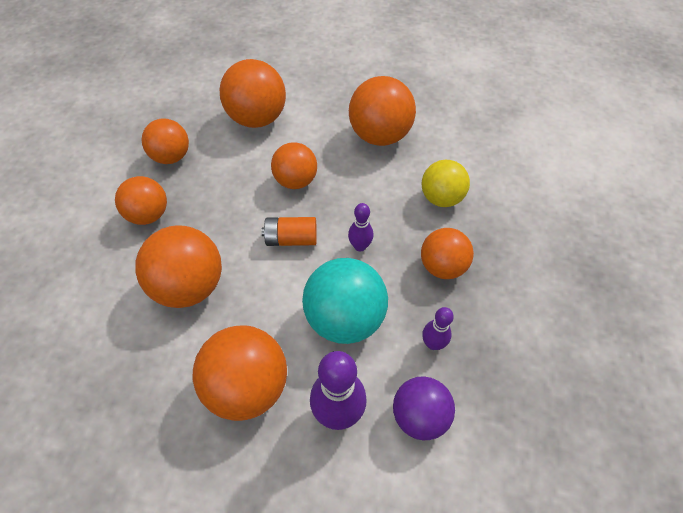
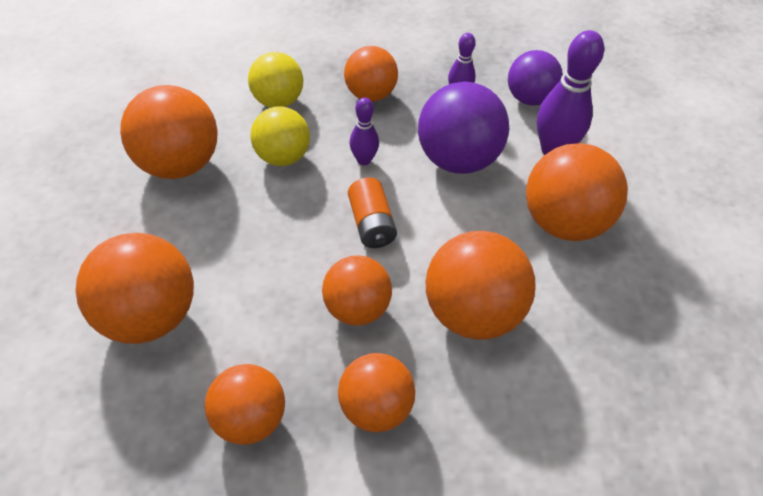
camera: 105 degrees left, 5 degrees down
(296, 180) = (275, 239): orange ball -> orange ball (357, 308)
(345, 318) = (457, 159): turquoise ball -> purple ball
(375, 193) = (283, 157): none -> yellow ball

